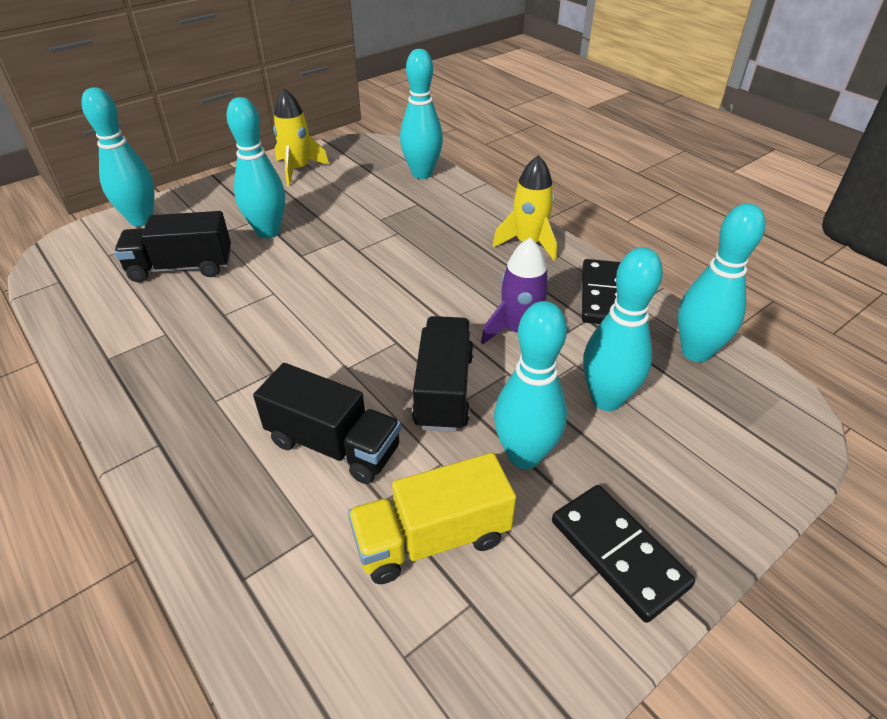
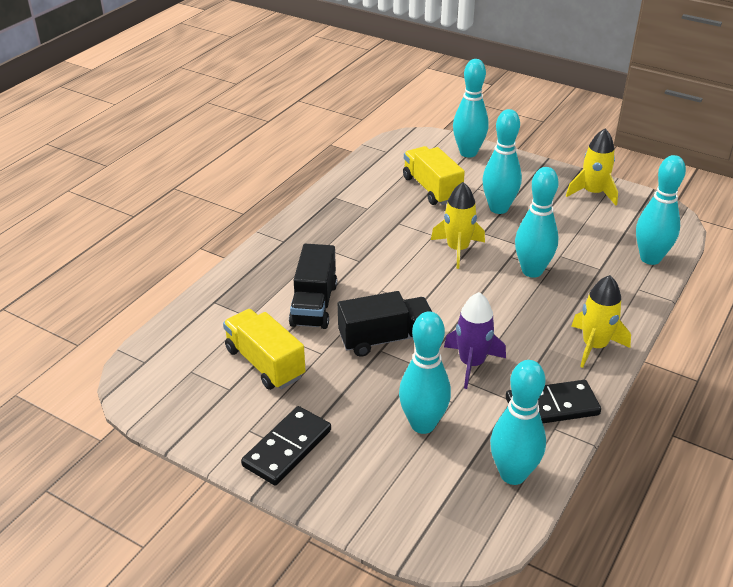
camera: 70 degrees right, 5 degrees down
(181, 267) = (431, 189): black truck -> yellow truck
(316, 282) = (457, 249): none -> yellow rocket
(524, 455) = (346, 390): turquoise bowling pin -> turquoise bowling pin (532, 271)

